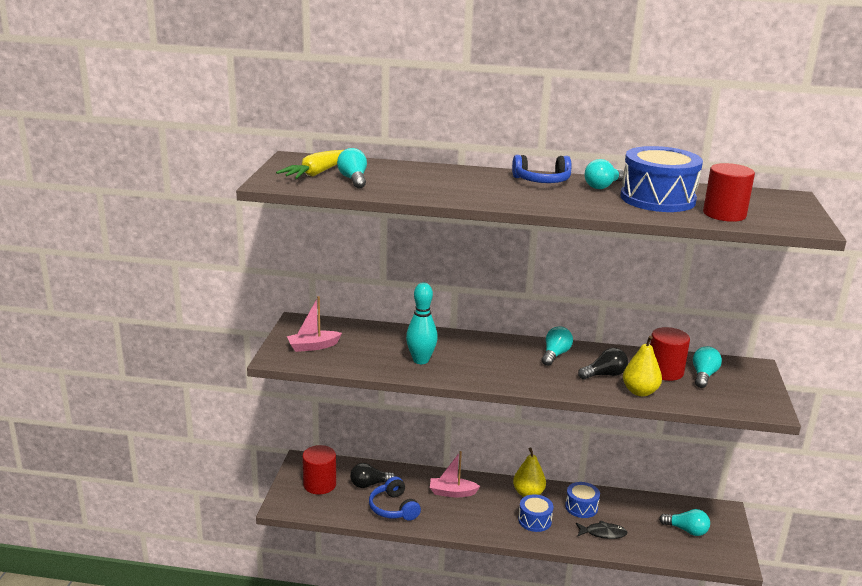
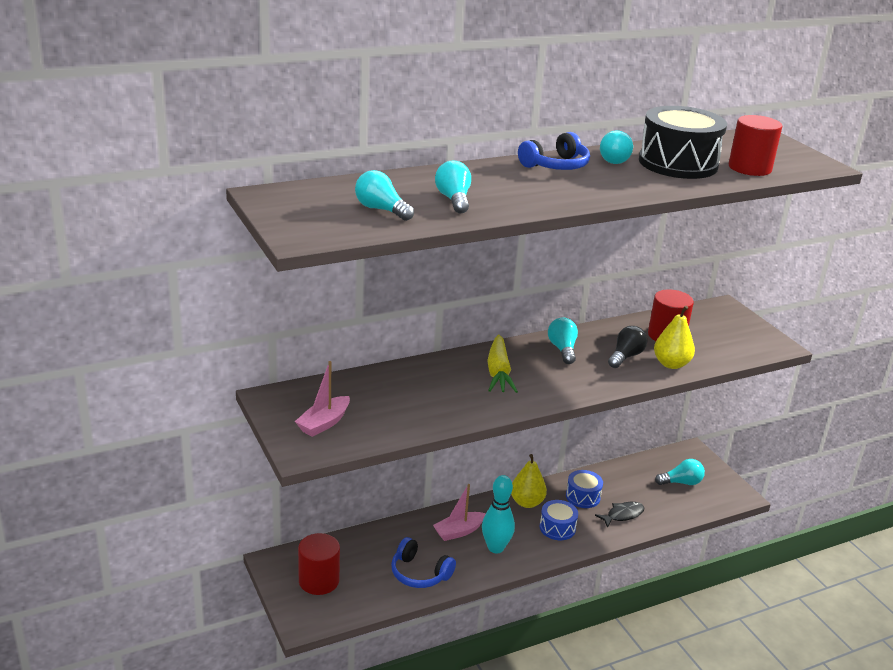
camera: 35 degrees left, 5 degrees up
(317, 173) = (328, 211): yellow carrot -> yellow carrot (498, 373)
(369, 484) = (370, 558): black light bulb -> none
(421, 360) = (452, 400): turquoise bowling pin -> turquoise bowling pin (495, 548)
(657, 199) = (678, 163): blue drum -> black drum
(703, 376) = (698, 329): turquoise light bulb -> turquoise light bulb (454, 200)

